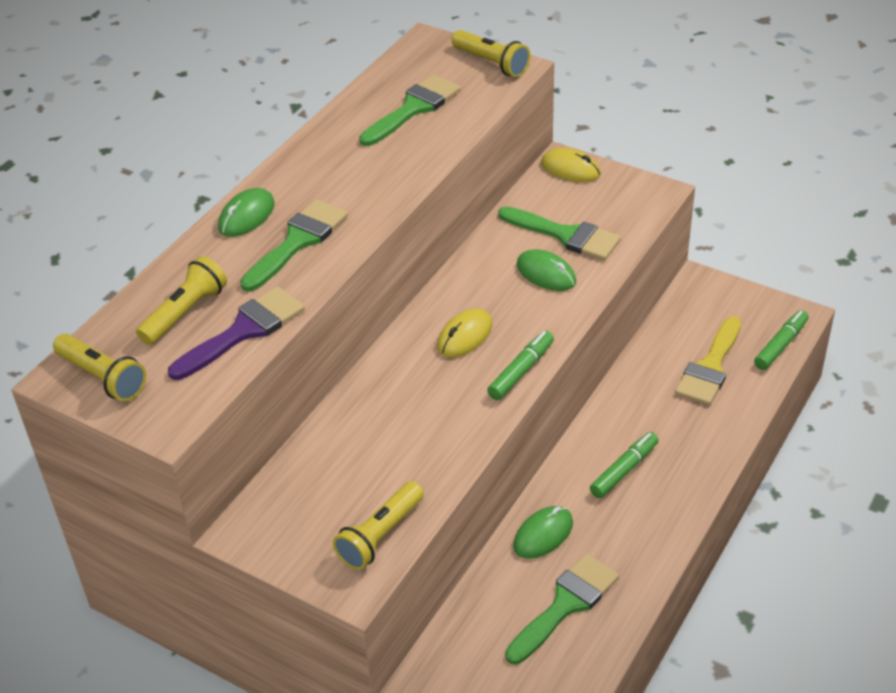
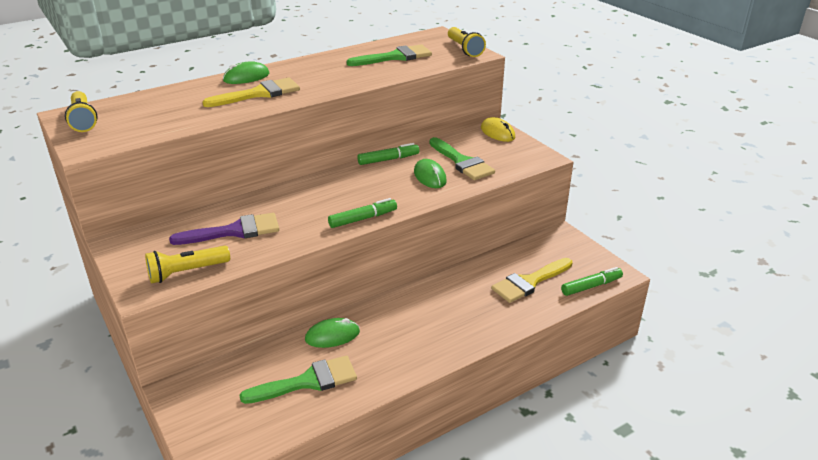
camera: 25 degrees right, 10 degrees down
(185, 313) = (161, 106): yellow flashlight -> none
(244, 331) = (179, 122): purple brush -> purple brush (234, 231)
(298, 242) = (259, 94): green brush -> yellow brush
(465, 336) = (347, 191): yellow mouse -> none
(624, 470) = (418, 319): green marker -> green marker (388, 159)

